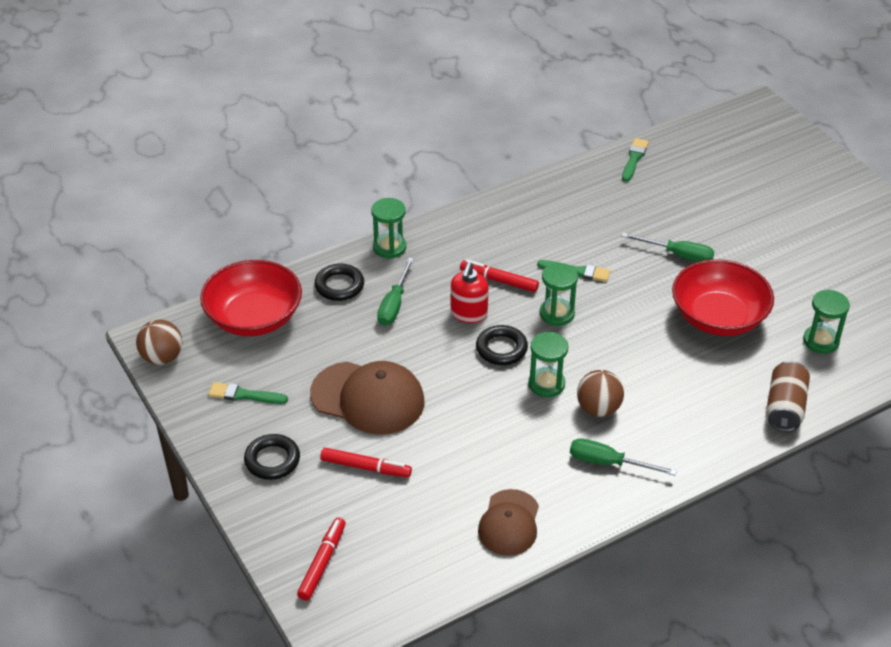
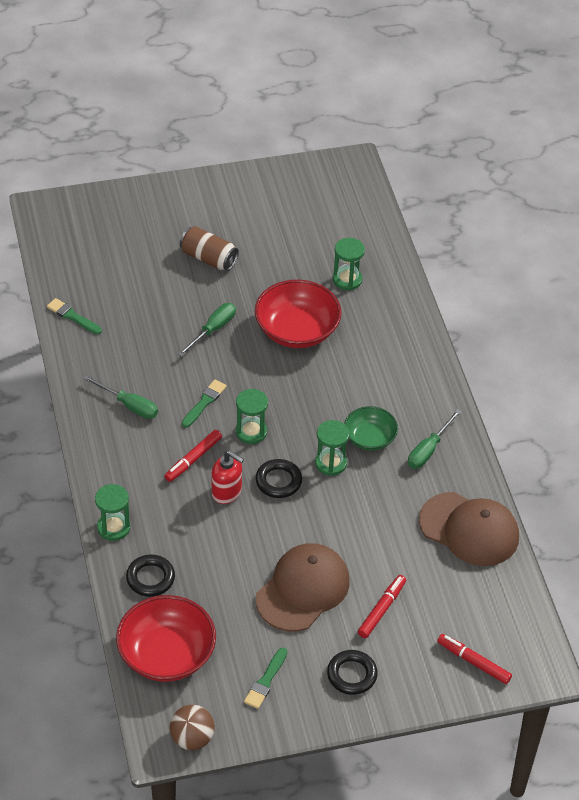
camera: 75 degrees left, 5 degrees up
(394, 304) = (193, 543): green screwdriver -> green screwdriver (129, 405)
(509, 523) = (469, 529): brown cap -> brown cap, size x1.56
(598, 408) = (370, 438): brown ball -> green bowl
(784, 407) = (408, 326): brown can -> brown can (208, 258)

